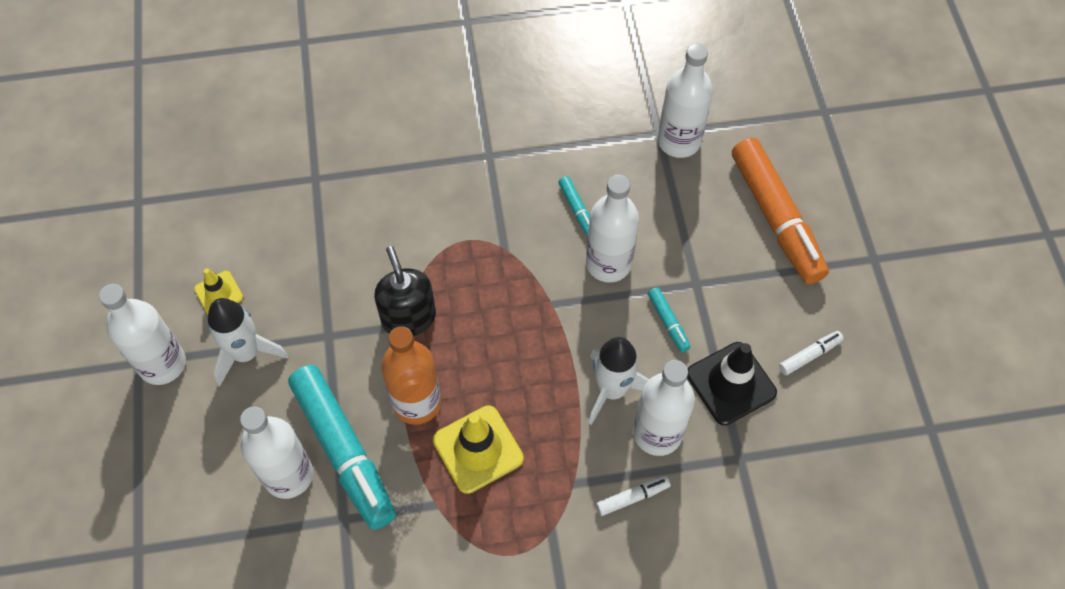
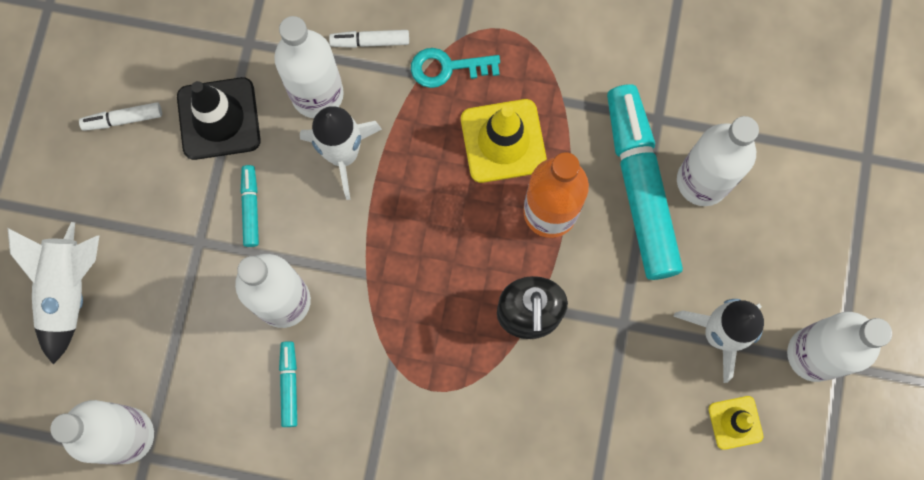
camera: 160 degrees left, 15 degrees up
(552, 498) = (447, 68): none -> turquoise key
(776, 218) = (69, 290): orange marker -> white rocket

